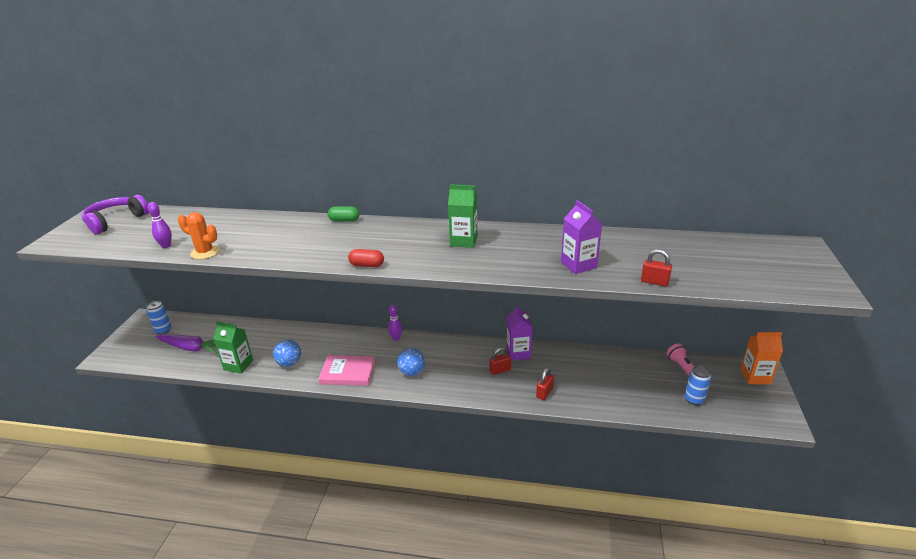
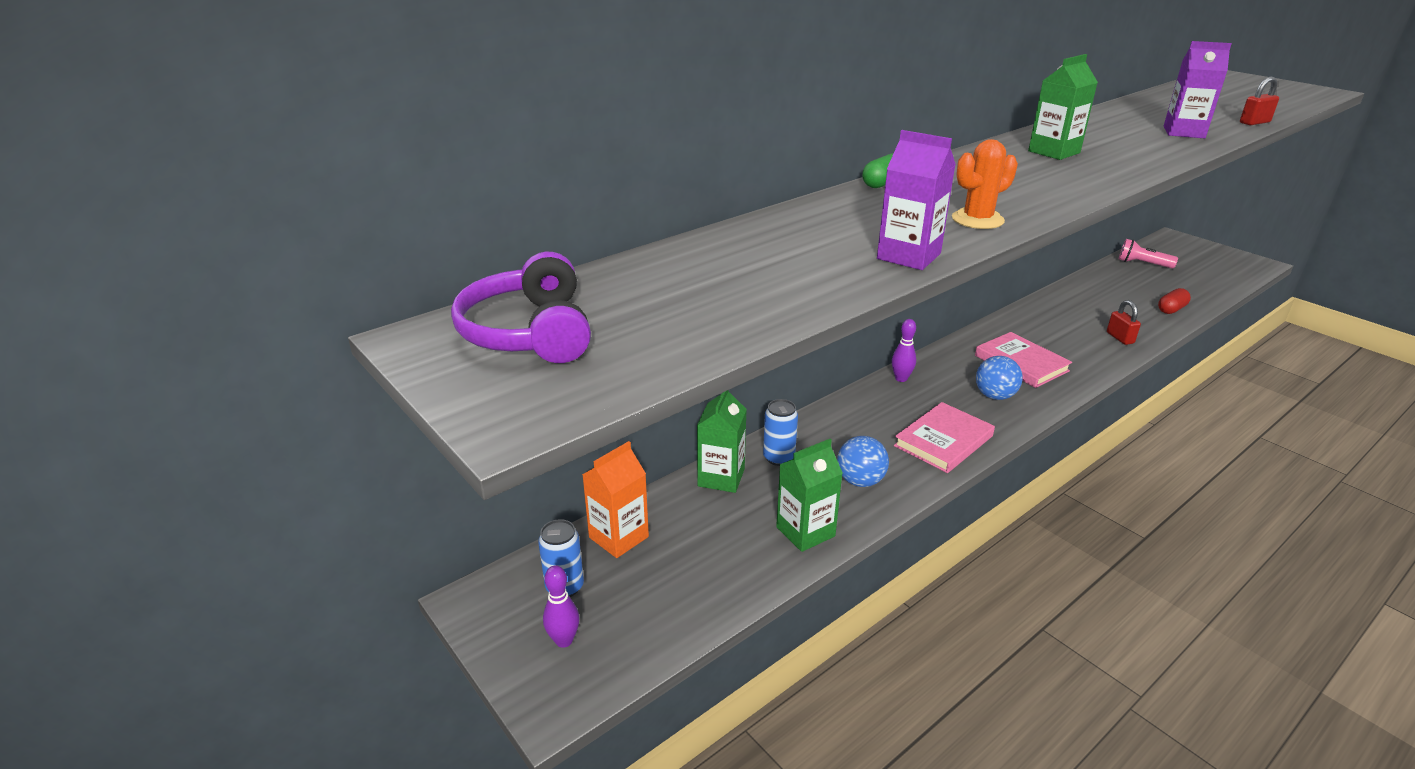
camera: 50 degrees left, 0 degrees up
(166, 246) = (764, 308): purple bowling pin -> purple bowling pin (564, 640)
(191, 348) = (681, 568): purple carrot -> none
(205, 252) = (852, 284): orange cactus -> orange cactus (977, 220)
(259, 329) = (721, 477): none -> green carton
(367, 265) = (1061, 204): red capsule -> red capsule (1171, 309)
(461, 368) = (1021, 363): none -> pink book
(500, 370) = (1050, 344): red padlock -> none
(518, 353) = (1027, 321): purple carton -> purple carton (908, 256)
(694, 399) = (1196, 280): blue can -> blue can (778, 458)
(755, 376) = (1183, 244): orange carton -> orange carton (618, 537)

